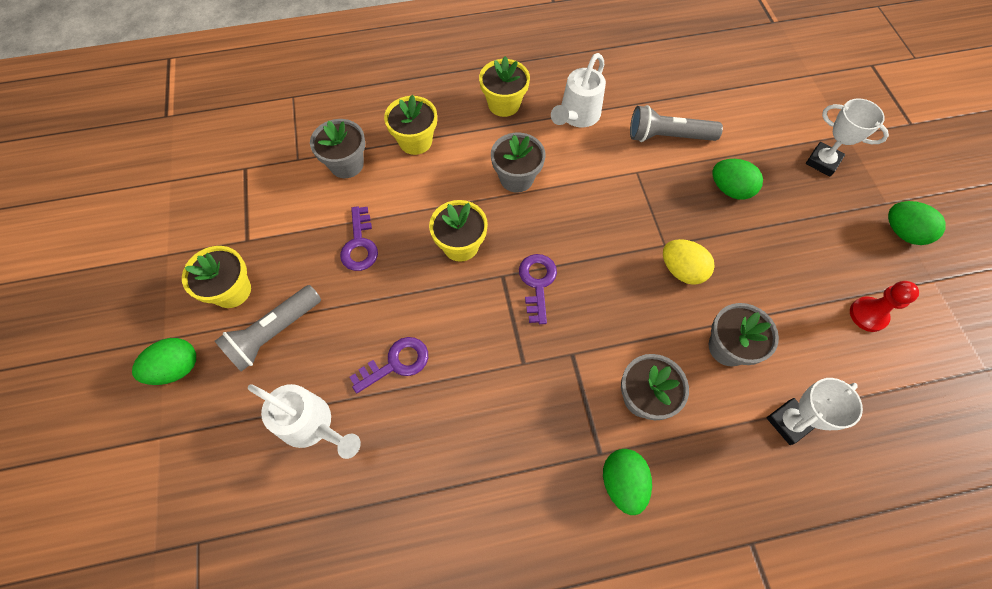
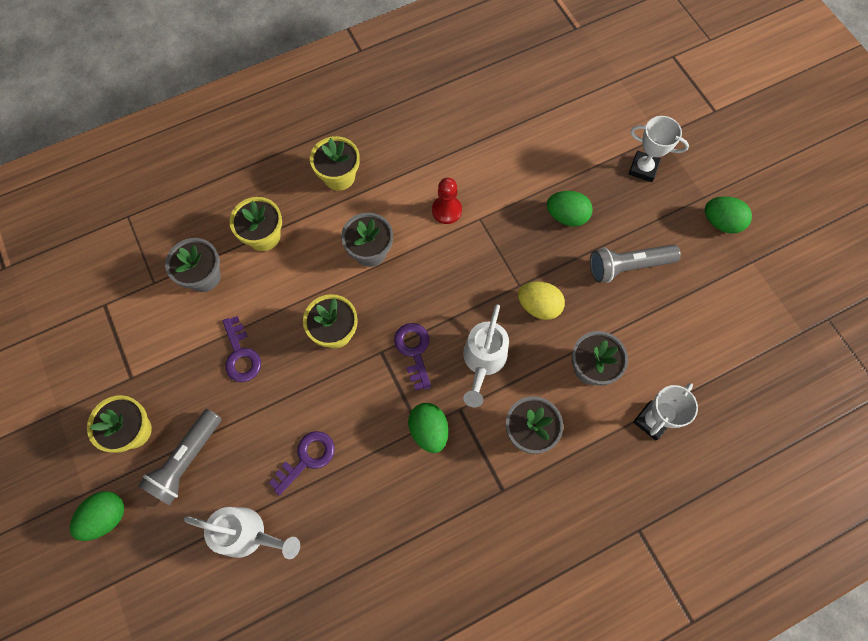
camera: 15 degrees left, 5 degrees up
(577, 116) = (412, 173): white watering can -> white watering can (483, 361)
(622, 483) = (526, 510): green egg -> green egg (429, 430)
(668, 136) = (500, 175): grey flashlight -> grey flashlight (628, 266)
(868, 315) = (702, 308): red pawn -> red pawn (446, 210)

